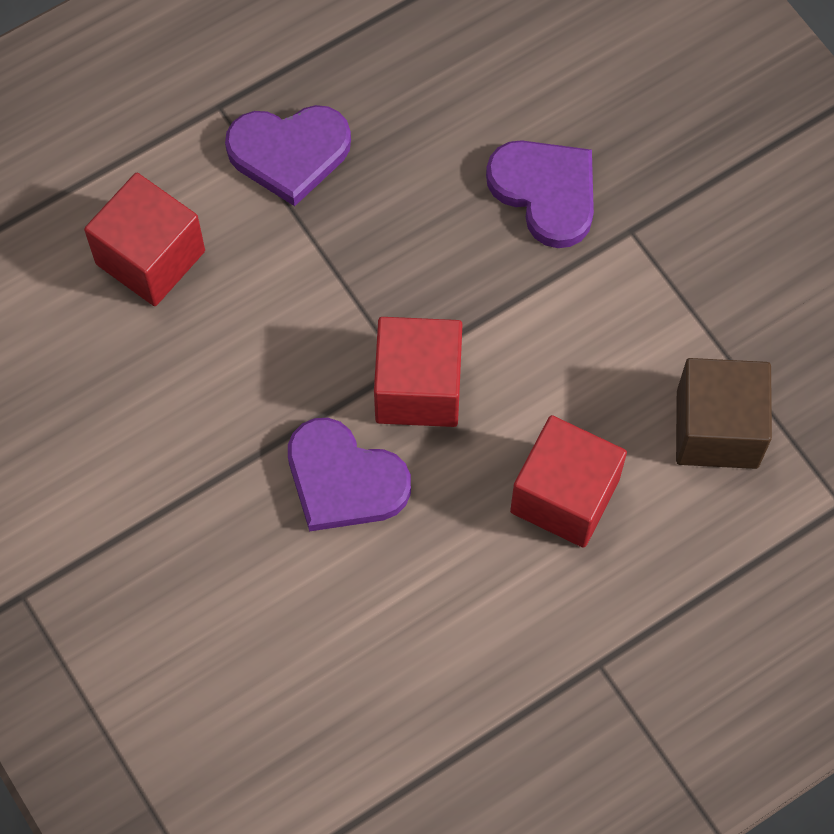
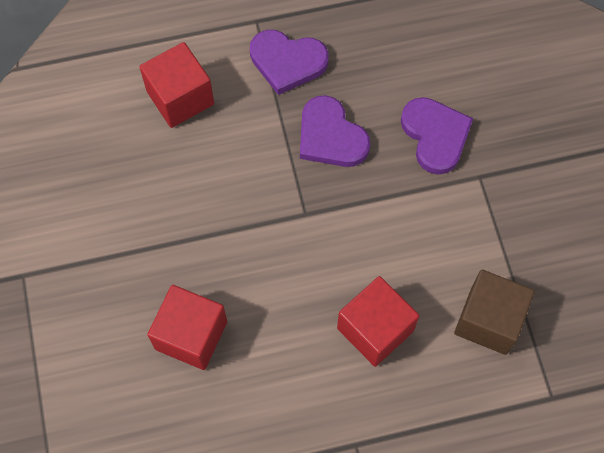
camera: 20 degrees right, 0 degrees up
(344, 479) = (242, 271): purple heart -> purple heart (330, 136)
(418, 388) = (310, 230): red cube -> red cube (191, 335)

